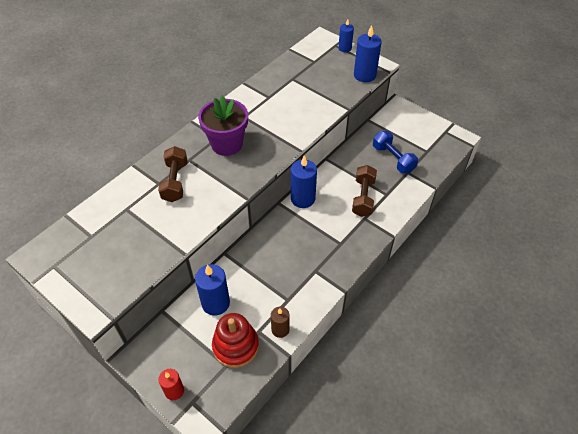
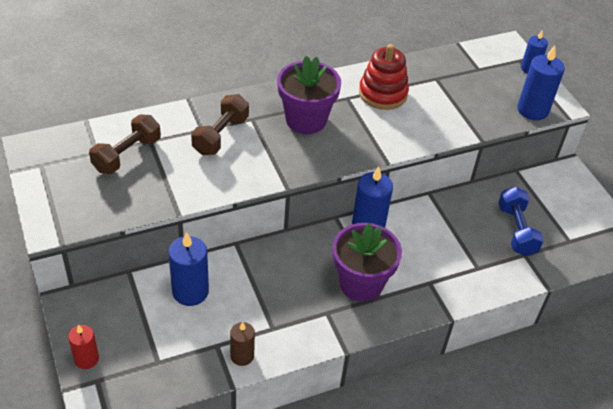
camera: 25 degrees right, 5 degrees down
(235, 346) = (181, 347): red stacking toy -> red stacking toy (383, 93)
(323, 240) = (361, 283): none -> purple flower pot
(363, 197) = (445, 258): brown dumbbell -> brown dumbbell (127, 155)

